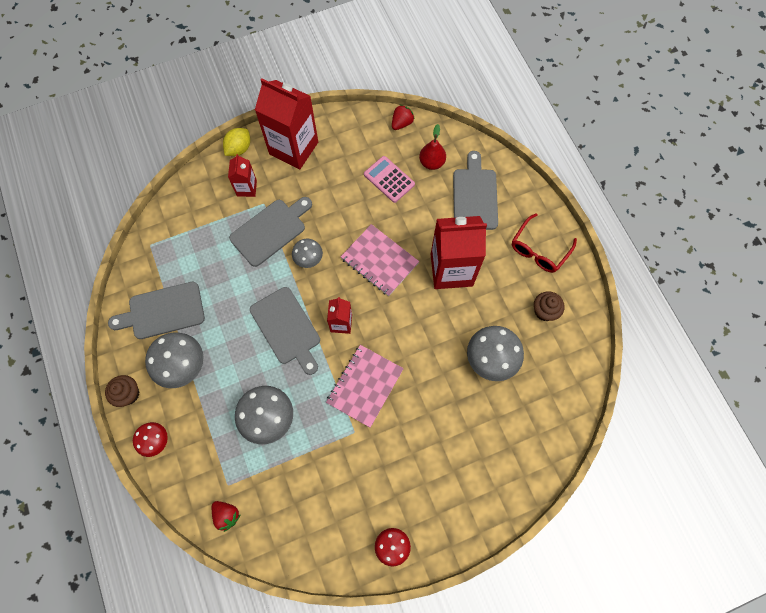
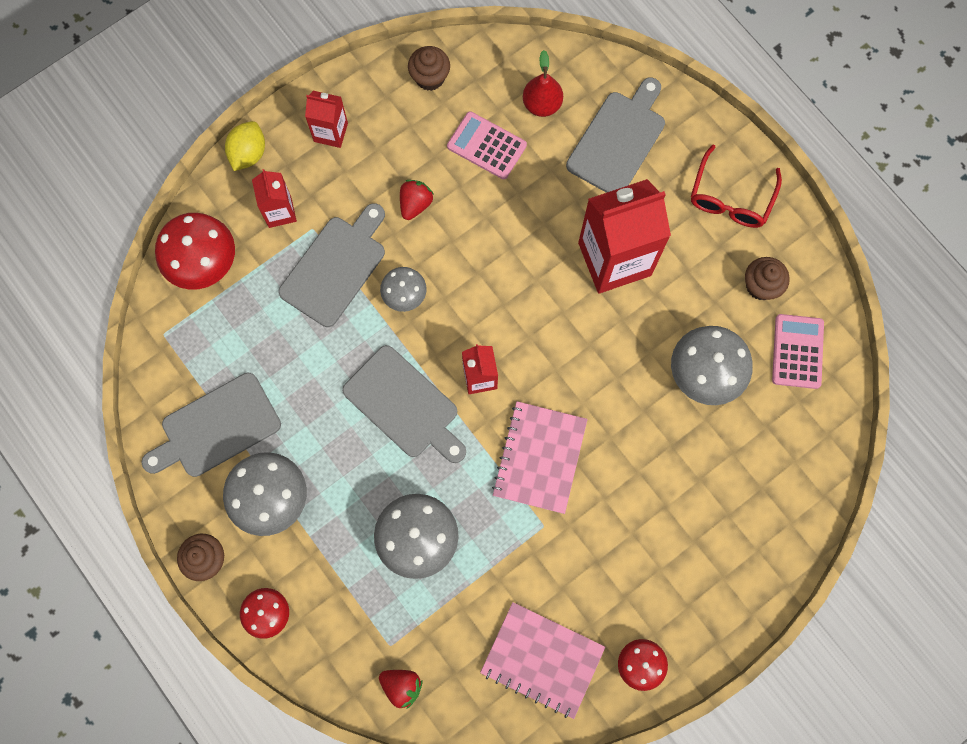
camera: 15 degrees left, 5 degrees up
(189, 208) = (204, 263): none -> red mushroom
(293, 148) = (331, 132): red carton -> red carton, size x0.50
(365, 130) = (430, 77): none -> brown cupcake
(379, 261) = (508, 272): pink notebook -> pink notebook (542, 659)
(401, 123) = (480, 54): red strawberry -> red strawberry (415, 204)
(475, 196) = (618, 140): grey cutting board -> grey cutting board turned 45 degrees clockwise
(558, 361) = (797, 351): none -> pink calculator

